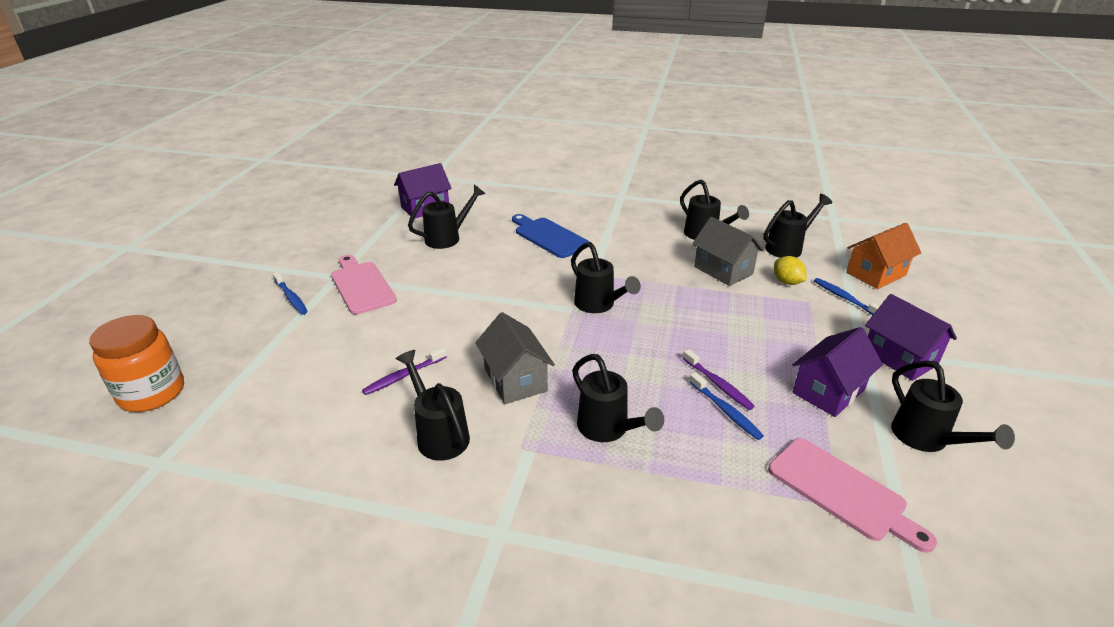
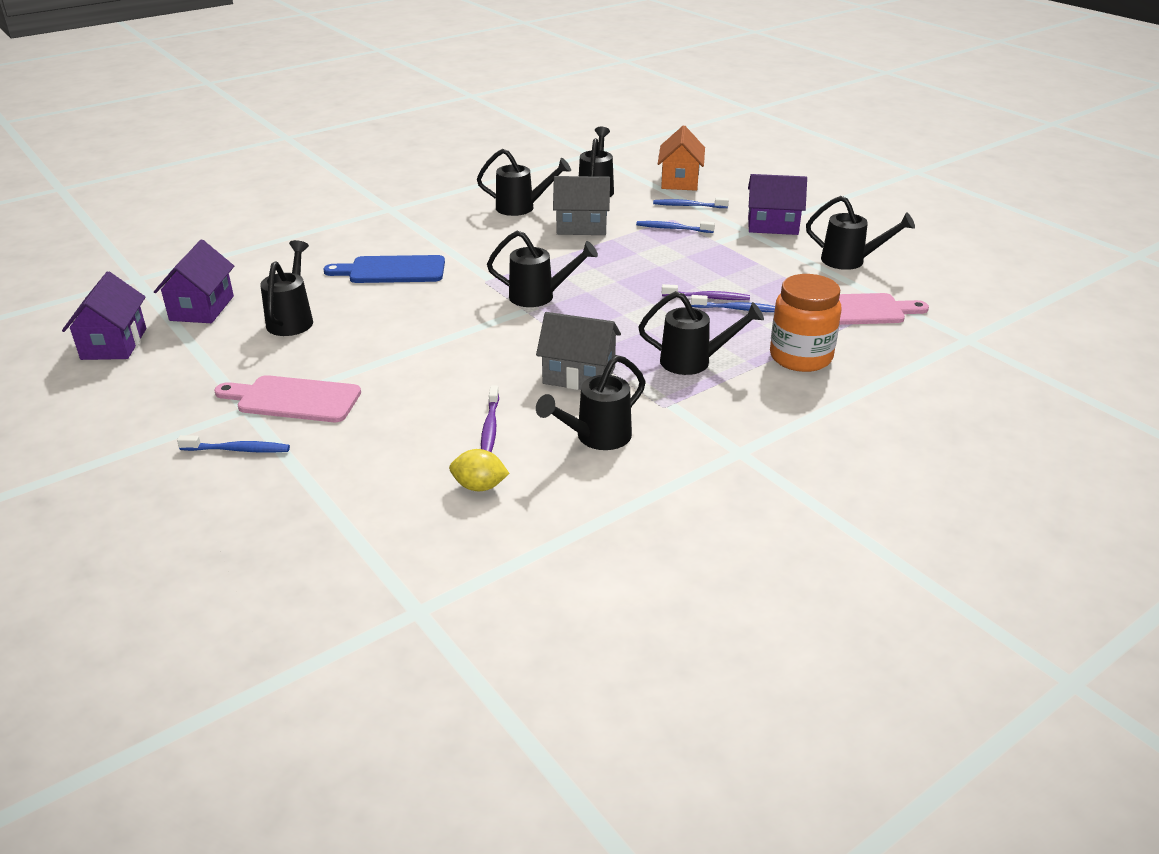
camera: 50 degrees left, 0 degrees up
(152, 393) = (280, 593): orange jar -> orange jar (800, 357)
(439, 434) = (596, 438): black watering can -> black watering can turned 45 degrees counterclockwise
(787, 282) = (637, 213): yellow lemon -> yellow lemon (479, 486)
(795, 310) = (672, 229): none -> blue toothbrush
(828, 391) = (769, 265): purple house -> purple house (114, 344)

